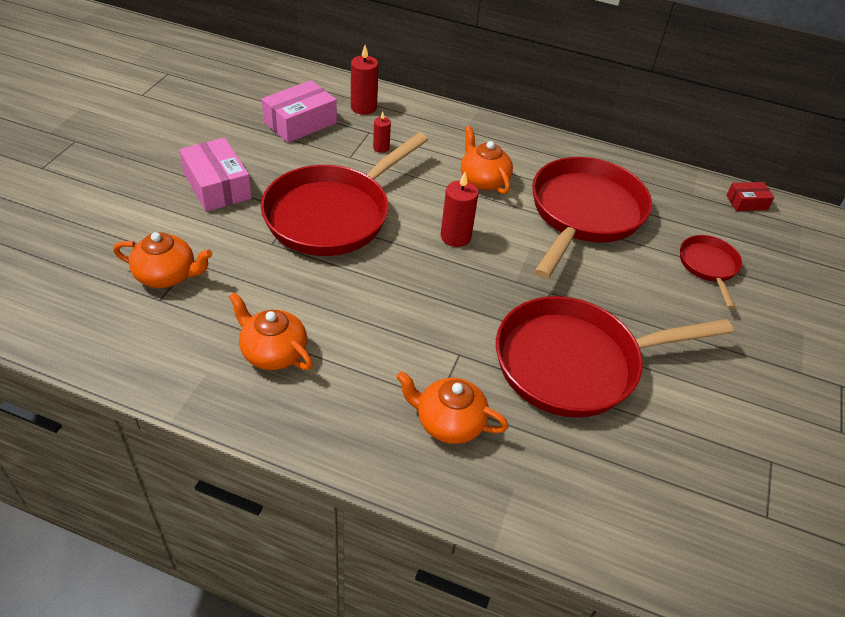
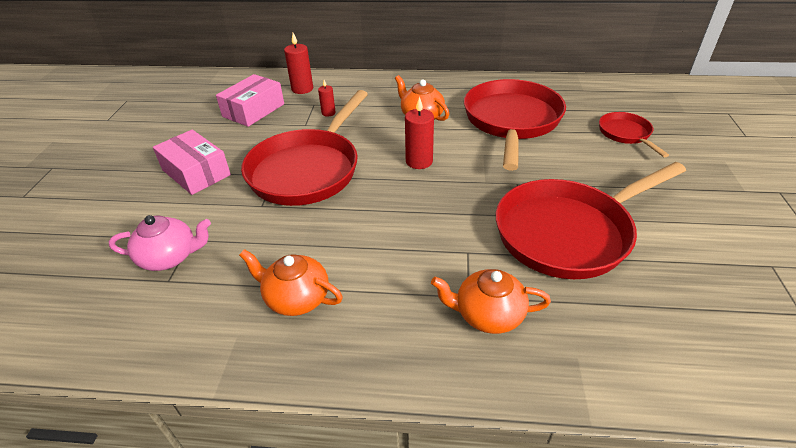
camera: 10 degrees left, 5 degrees down
(167, 275) = (170, 257): orange teapot -> pink teapot
(746, 202) = (624, 86): red box -> none

